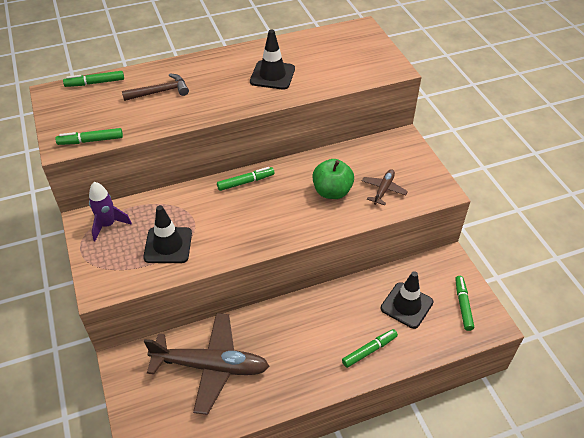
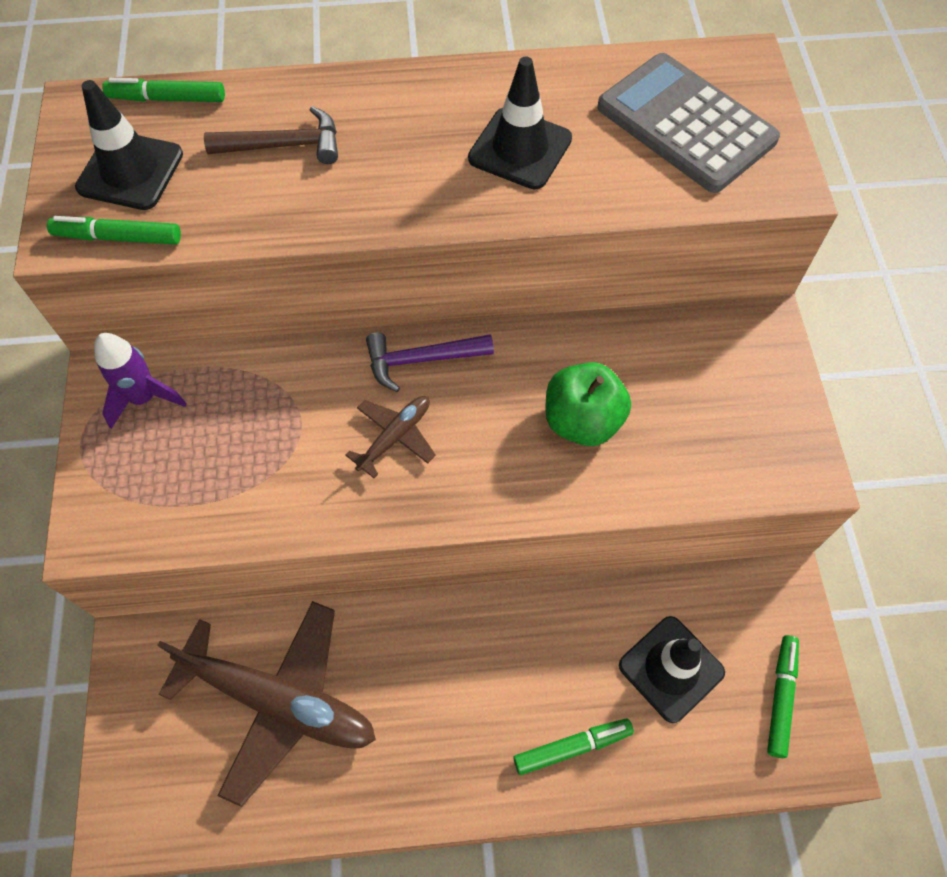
camera: 15 degrees right, 15 degrees up
(168, 245) = (238, 470): black traffic cone -> black traffic cone (130, 171)
(246, 182) = (422, 360): green marker -> purple hammer
(344, 54) = (686, 124): none -> grey calculator
(383, 190) = (686, 440): brown plane -> brown plane (395, 437)

